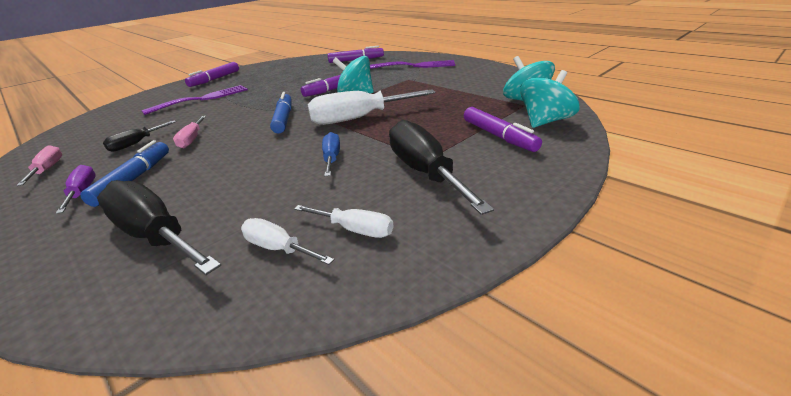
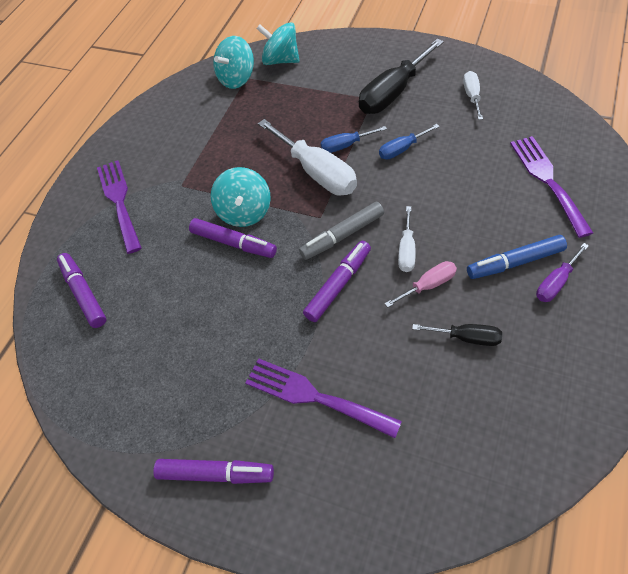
camera: 110 degrees left, 25 degrees up
(48, 169) = (560, 370): pink screwdriver -> none
(155, 235) = (547, 180): black screwdriver -> purple fork
(278, 248) = (509, 117): white screwdriver -> white screwdriver (406, 250)
(284, 119) = (342, 236): blue marker -> grey marker
(374, 133) = (345, 145): none -> blue screwdriver
(498, 136) = (319, 76): purple marker -> purple marker (338, 285)

